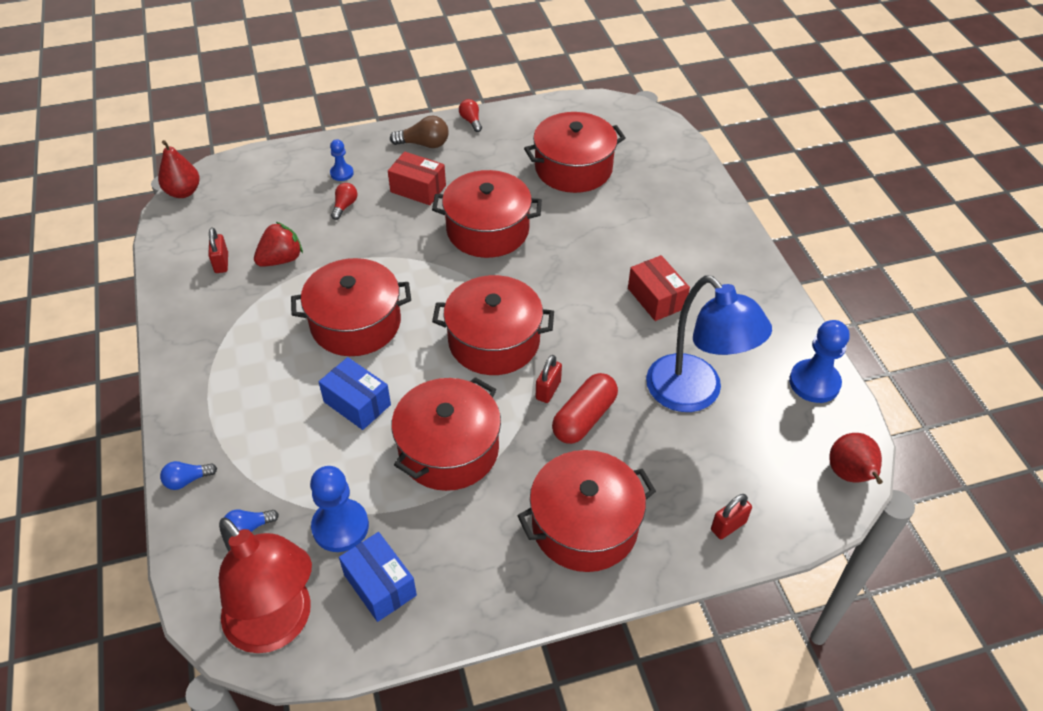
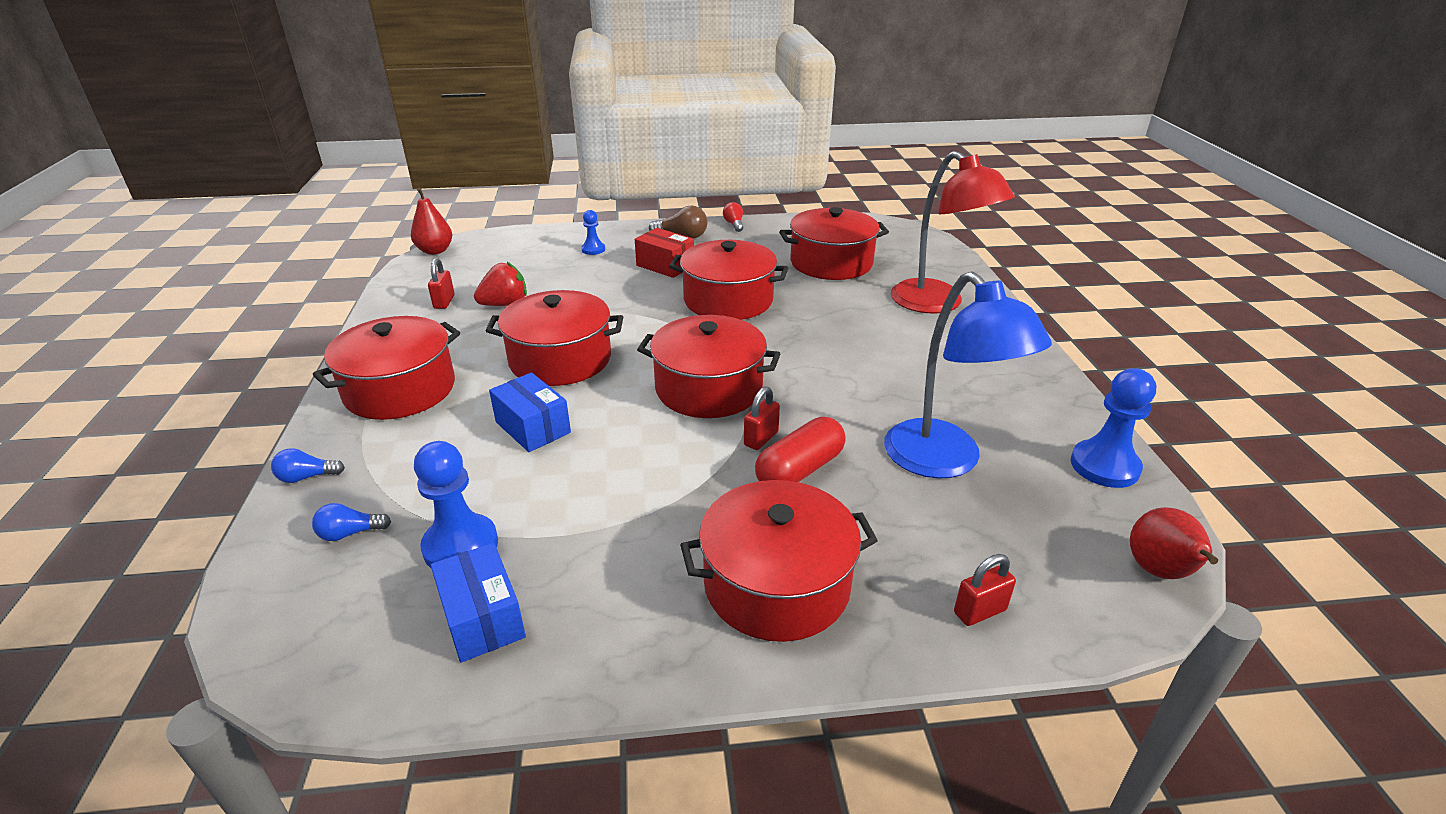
camera: 10 degrees right, 15 degrees down
(278, 625) = (329, 648): red lamp -> red lamp (937, 304)
(344, 206) = (586, 272): red light bulb -> none
(449, 449) = (624, 482): red pot -> red pot (400, 390)
(656, 298) = (907, 369): red box -> none

